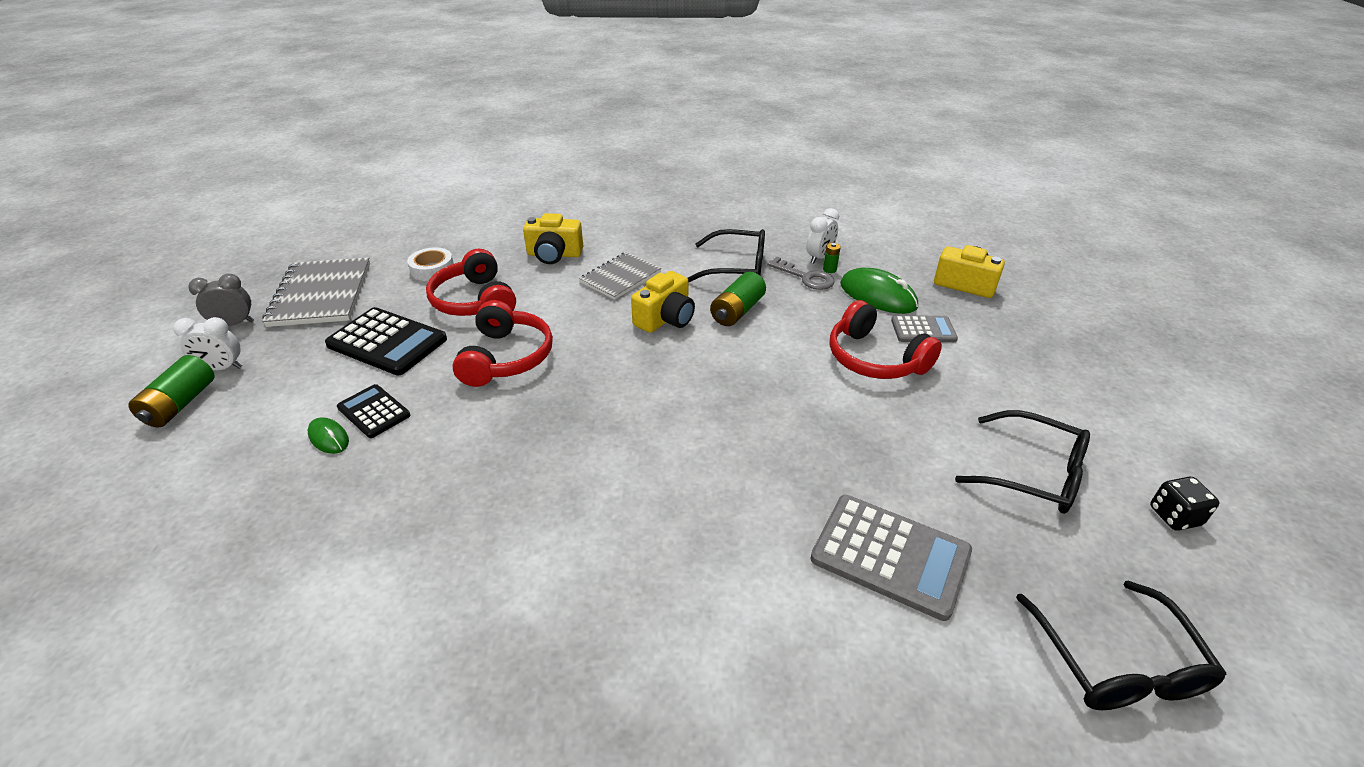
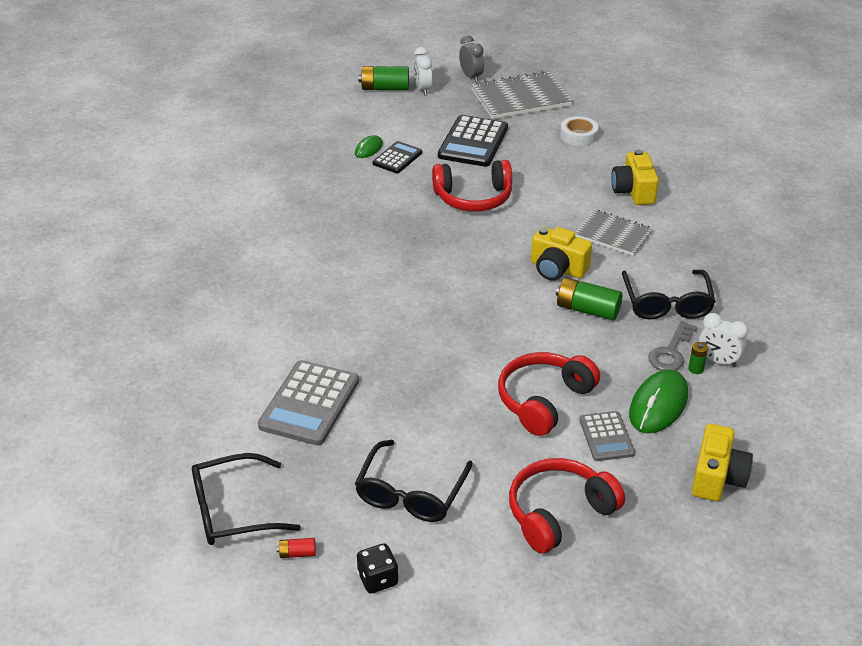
camera: 80 degrees right, 0 degrees up
(474, 301) = (541, 166): red headphones -> red headphones (559, 513)
(1166, 590) = (297, 553): none -> red battery

